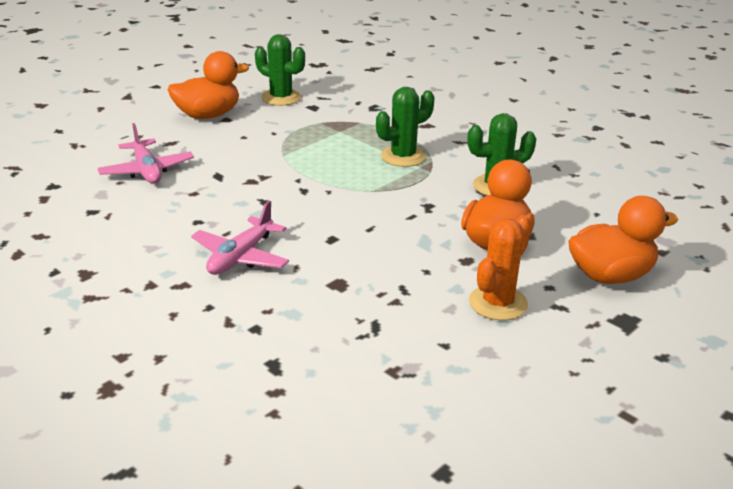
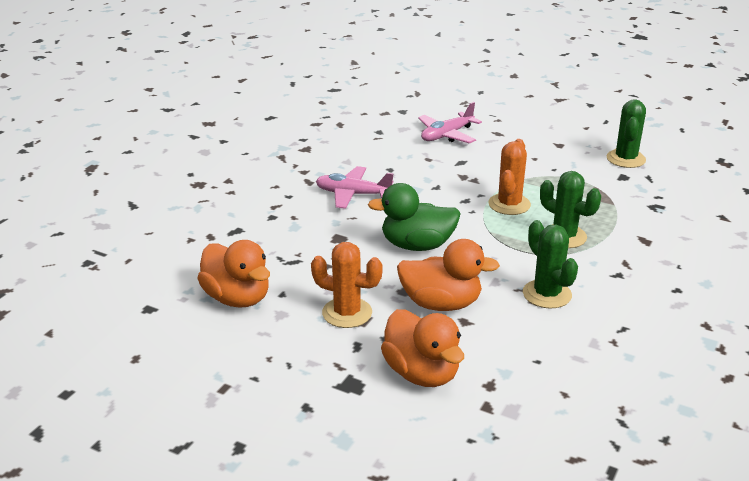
camera: 75 degrees right, 0 degrees up
(208, 115) = (558, 136): orange duck -> orange duck (237, 298)
(328, 169) = (509, 204): none -> orange cactus
(381, 235) = (417, 245): none -> green duck

